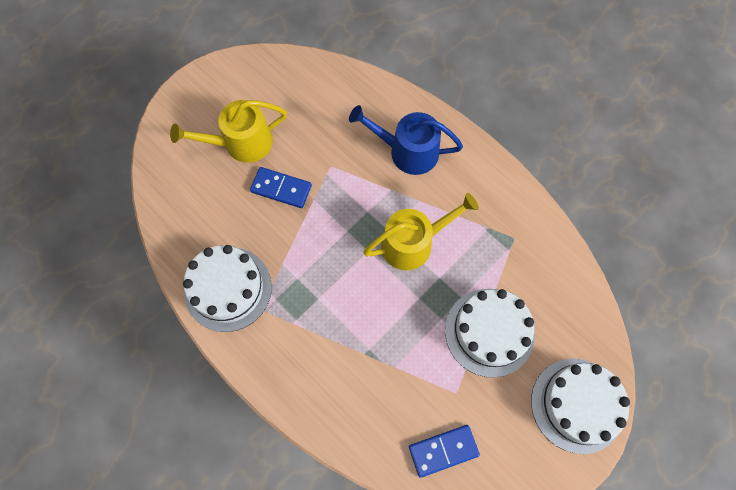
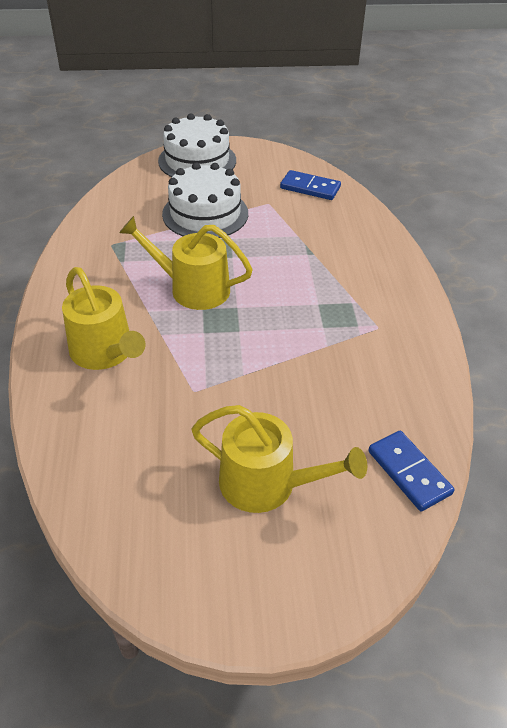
camera: 140 degrees left, 25 degrees down
(228, 289) = (399, 359): white cake -> none
(281, 189) = (267, 405): blue domino -> blue domino (409, 472)
(408, 151) = (105, 352): blue watering can -> yellow watering can

